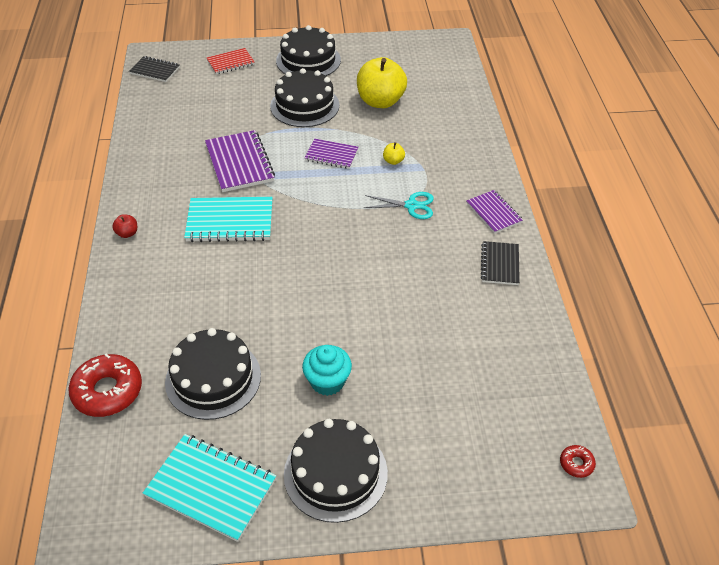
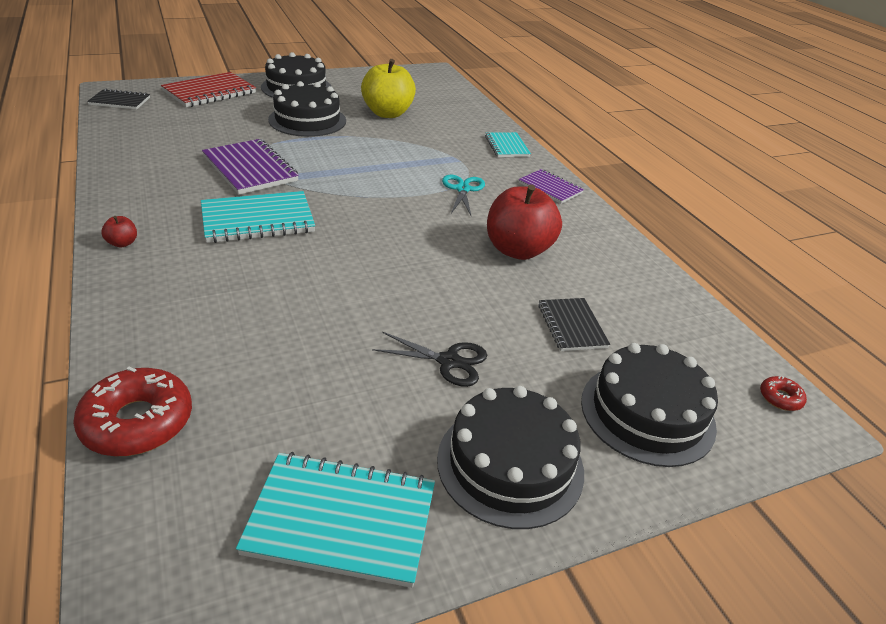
camera: 20 degrees left, 10 degrees down
(213, 378) = (294, 382): black cake -> black cake (647, 413)
(231, 63) = (210, 92): red notebook -> red notebook, size x1.64
(327, 381) = (449, 361): turquoise cupcake -> black scissors
(331, 155) = (355, 156): purple notebook -> none
(393, 161) = (424, 156): yellow apple -> none
(411, 206) = (463, 189): turquoise scissors -> turquoise scissors turned 75 degrees counterclockwise
(430, 281) = (518, 250): none -> red apple
(476, 155) = (506, 146): none -> turquoise notebook
(499, 264) = (582, 228): black notebook -> black notebook (571, 326)

